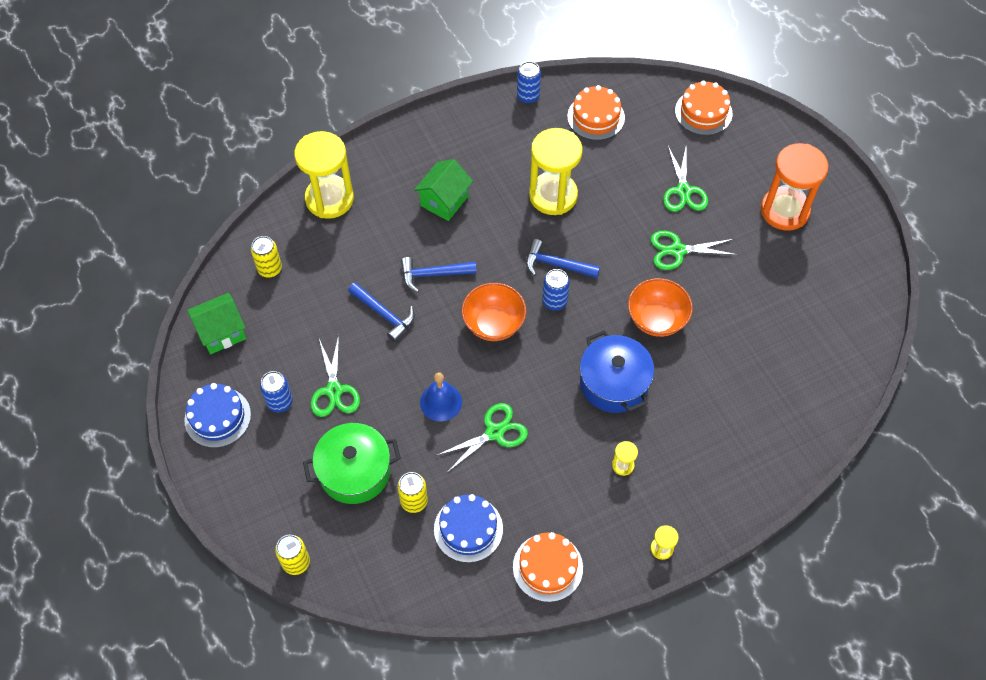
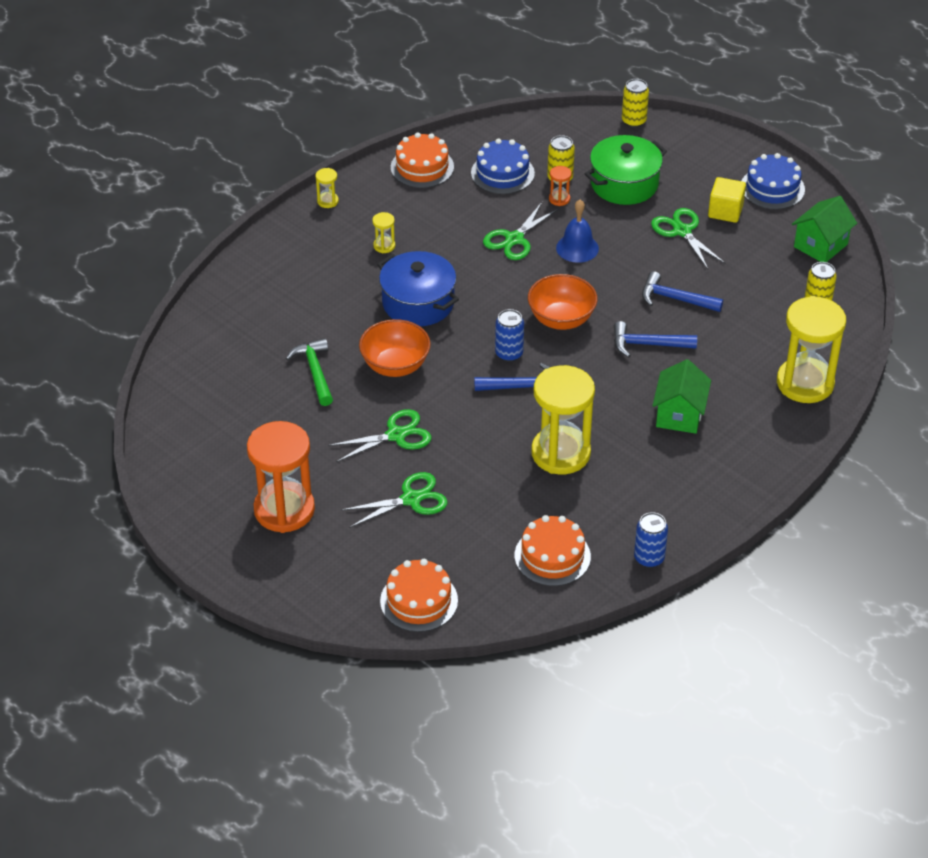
camera: 160 degrees right, 15 degrees down
(280, 402) = (725, 211): blue can -> yellow cube
(428, 472) = (559, 199): none -> orange hourglass
(433, 274) = (648, 344): blue hammer -> blue hammer turned 150 degrees counterclockwise
(683, 191) = (411, 499): green scissors -> green scissors turned 90 degrees clockwise
(728, 334) = (315, 372): none -> green hammer

